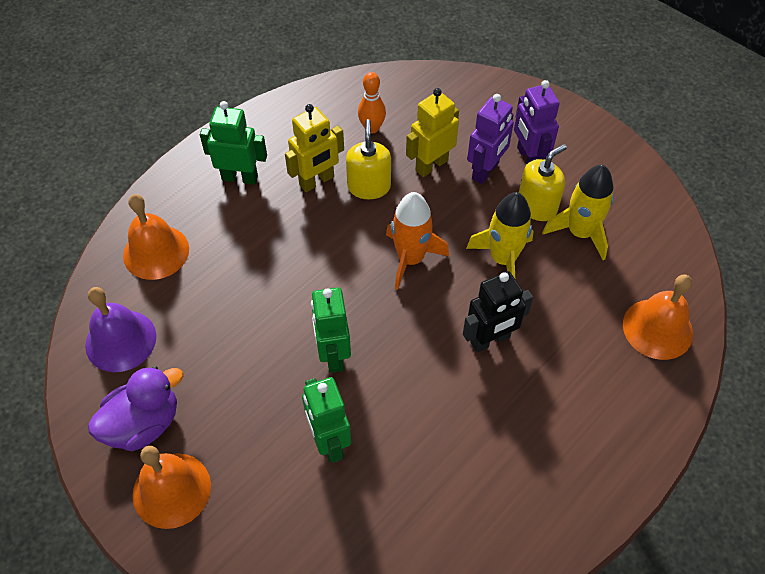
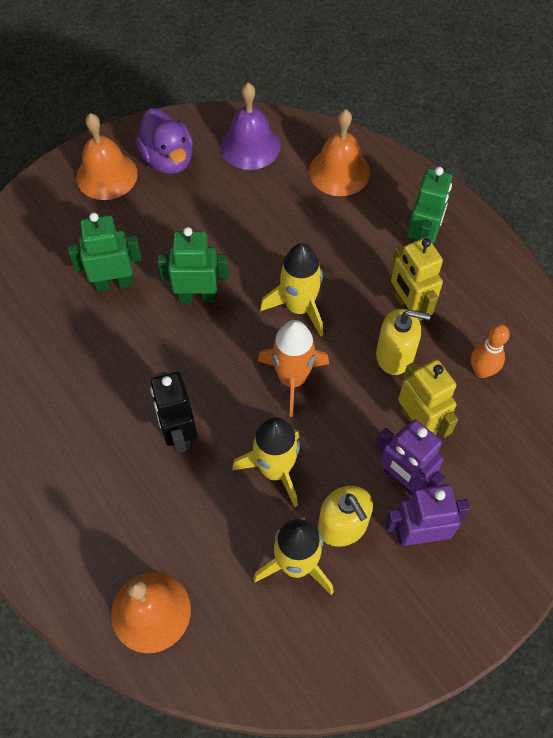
camera: 100 degrees right, 5 degrees up
(331, 264) = (299, 307): none -> yellow rocket

